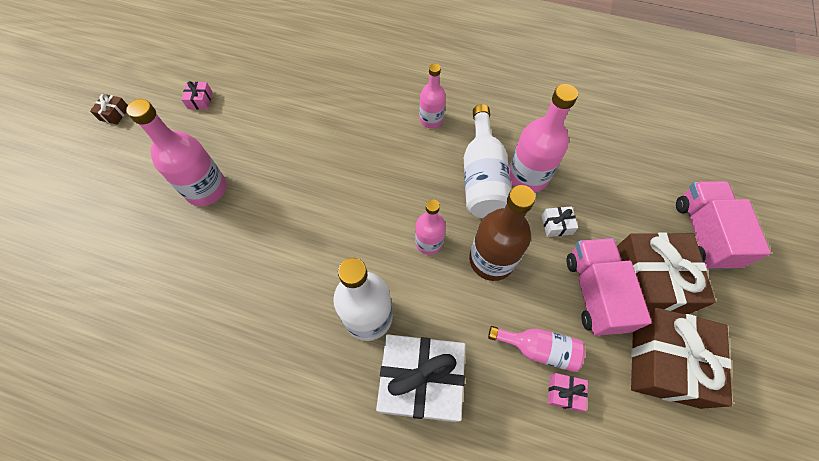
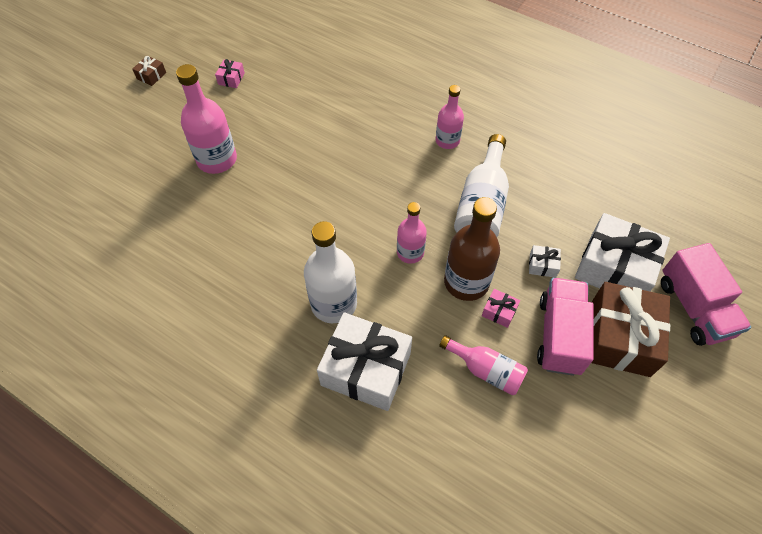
camera: 15 degrees right, 5 degrees down
(527, 176) = (528, 214): pink bottle -> none
(564, 393) = (499, 414): pink gift -> pink gift (499, 311)
(621, 212) = (614, 268): none -> white gift
(665, 361) = (610, 413): brown gift -> none
(702, 234) = (694, 308): pink truck -> pink truck turned 150 degrees clockwise

